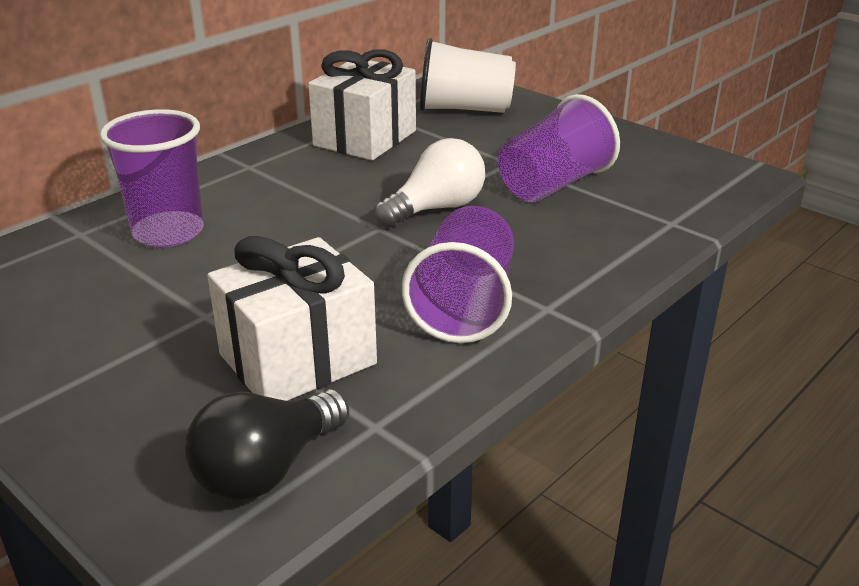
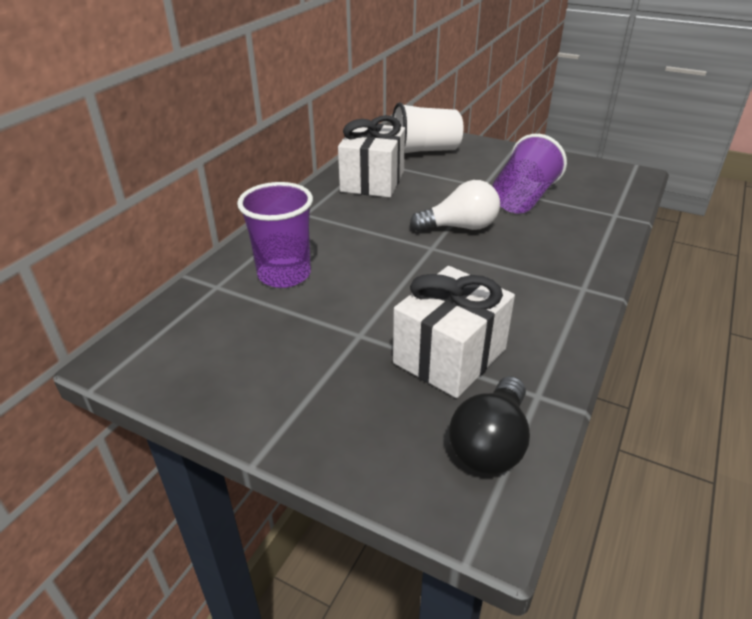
camera: 15 degrees left, 5 degrees up
(436, 208) = (460, 227): white light bulb -> white light bulb turned 45 degrees clockwise
(465, 306) = (531, 296): purple cup -> none

